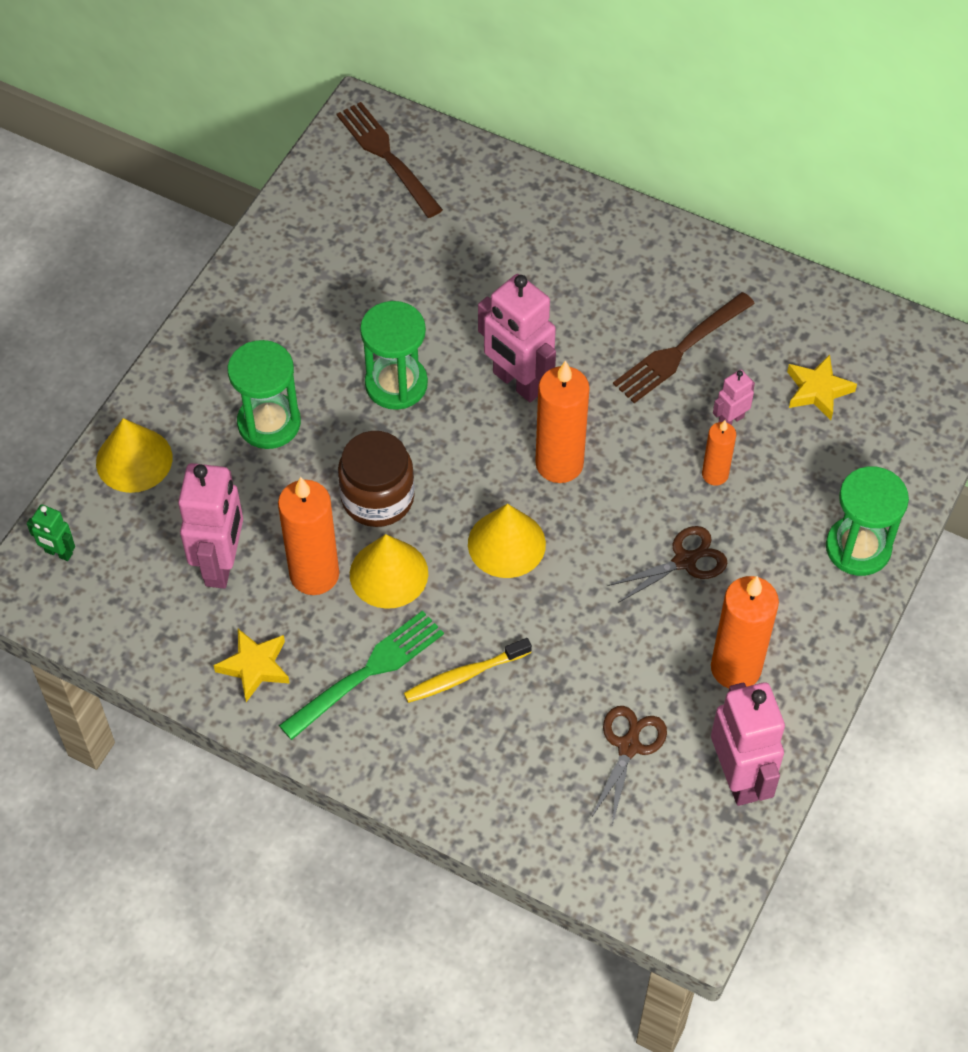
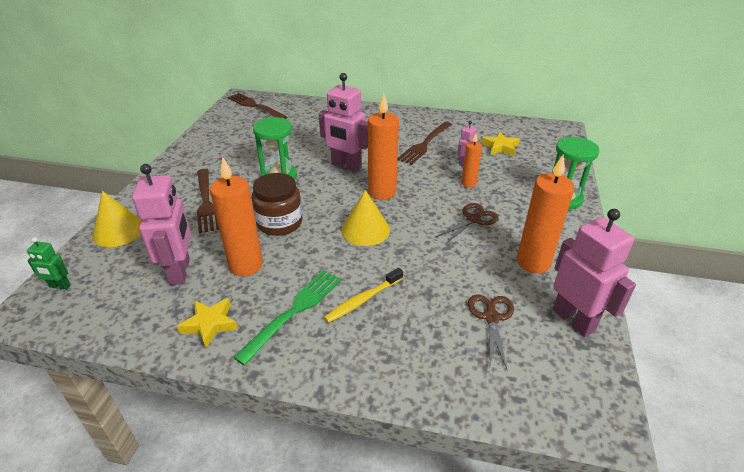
camera: 15 degrees left, 20 degrees down
(269, 423) = (206, 202): green hourglass -> brown fork
(388, 573) = (295, 256): yellow cone -> none

